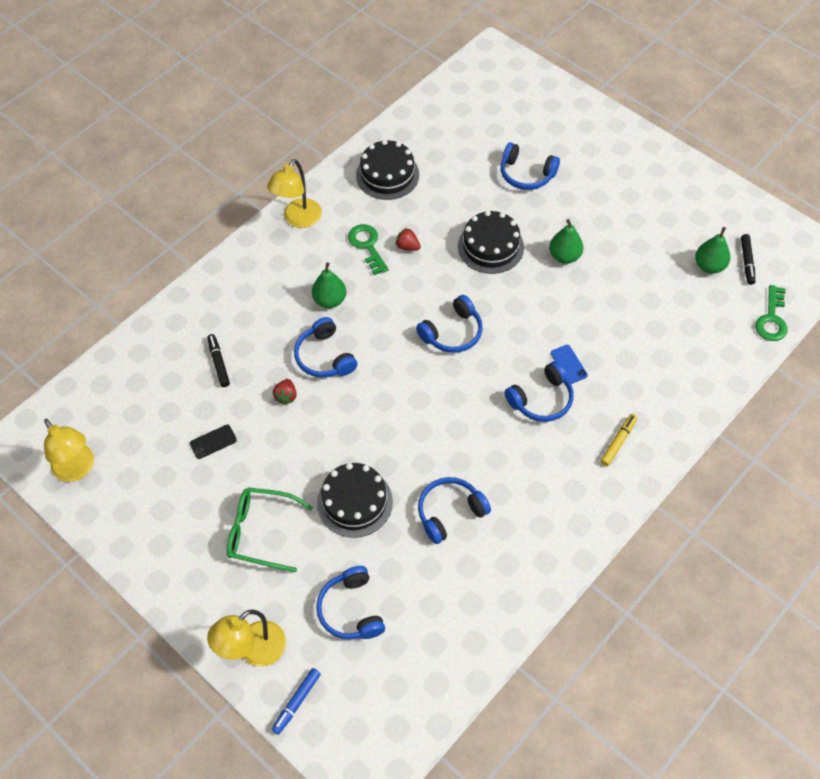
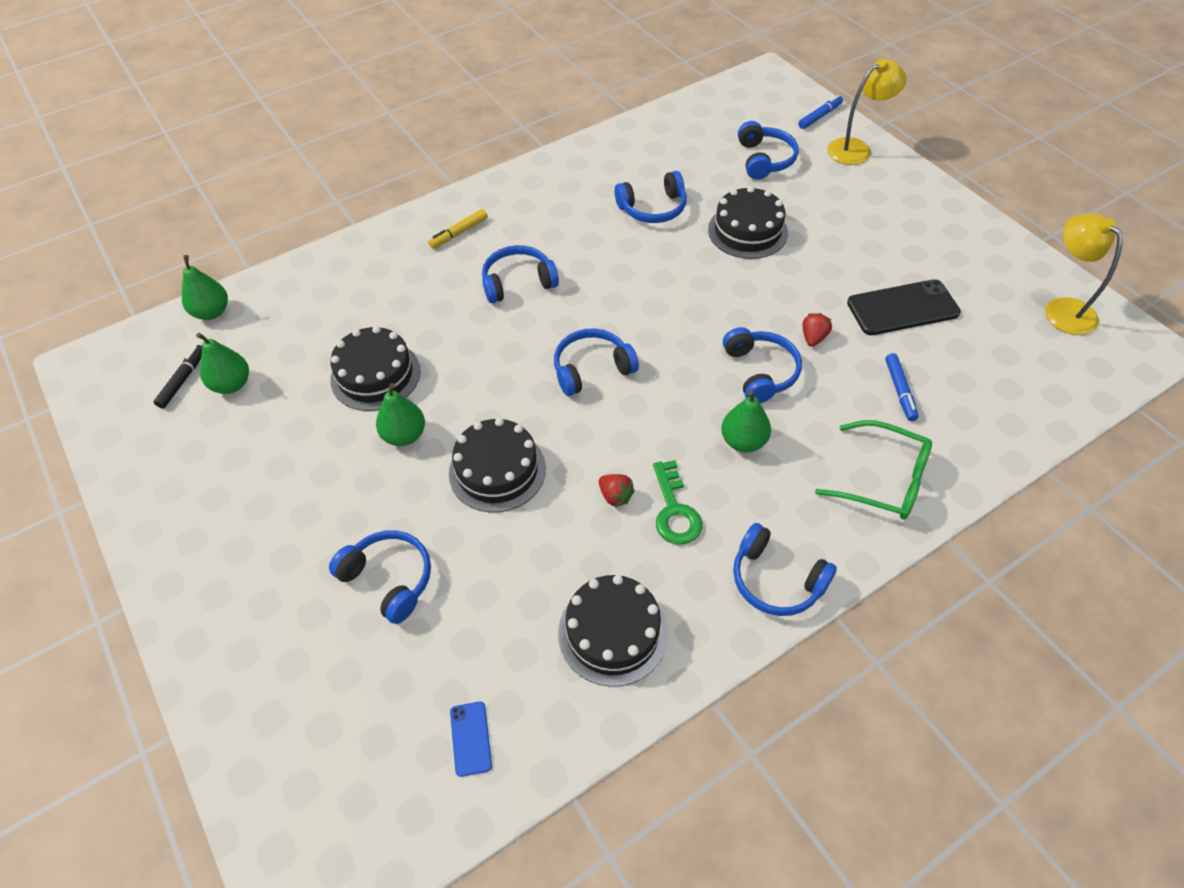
camera: 165 degrees left, 5 degrees down
(213, 442) = (902, 308): black phone -> black phone, size x2.01
(218, 363) = (900, 390): black marker -> blue marker
(261, 532) = (848, 224): green glasses -> green glasses (884, 480)
(298, 219) = (776, 580): yellow lamp -> blue headphones
(569, 364) = (469, 310): blue phone -> blue phone (470, 738)
(610, 294) = (375, 375): none -> black cake
(771, 319) = (212, 312): green key -> green pear

